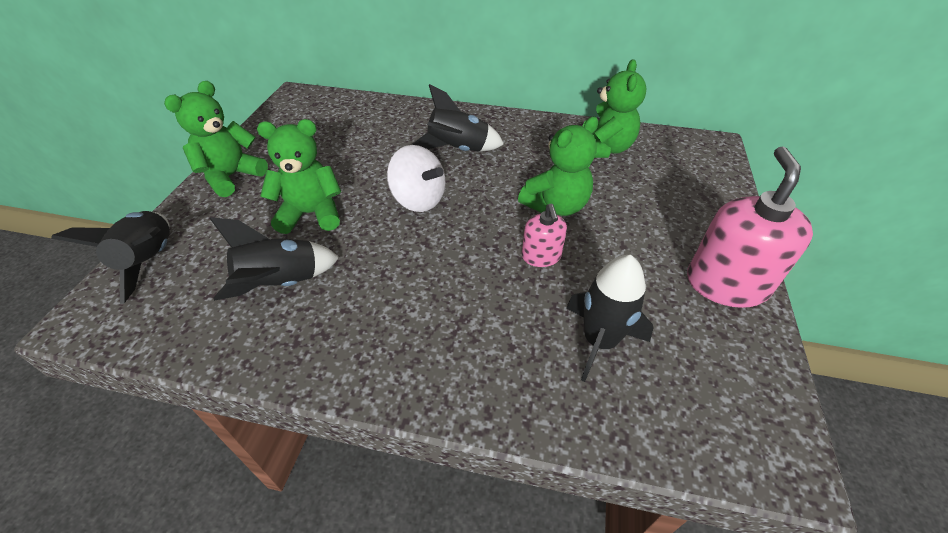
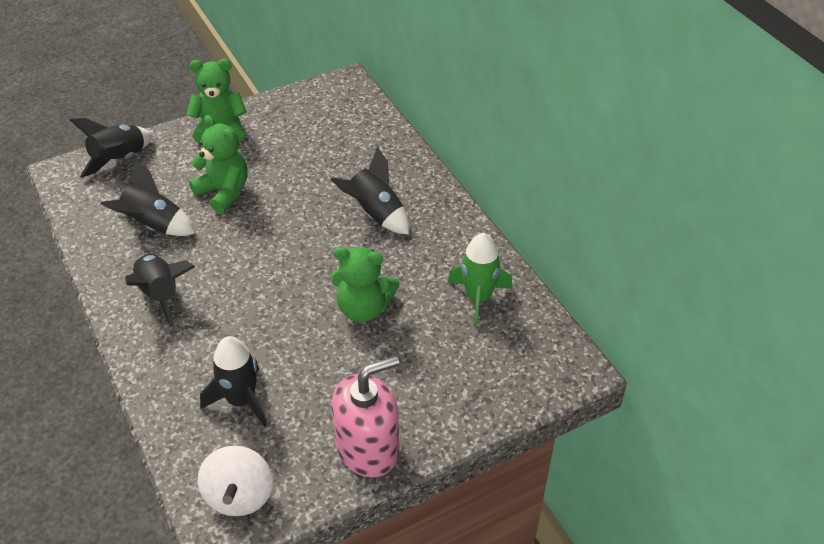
camera: 50 degrees right, 0 degrees up
(385, 329) = (160, 294): none -> black rocket
(418, 200) = (292, 232): white spinning top -> white spinning top (239, 496)
(541, 256) = (296, 330): pink soap dispenser -> none
(604, 149) = (478, 298): green teddy bear -> green rocket

